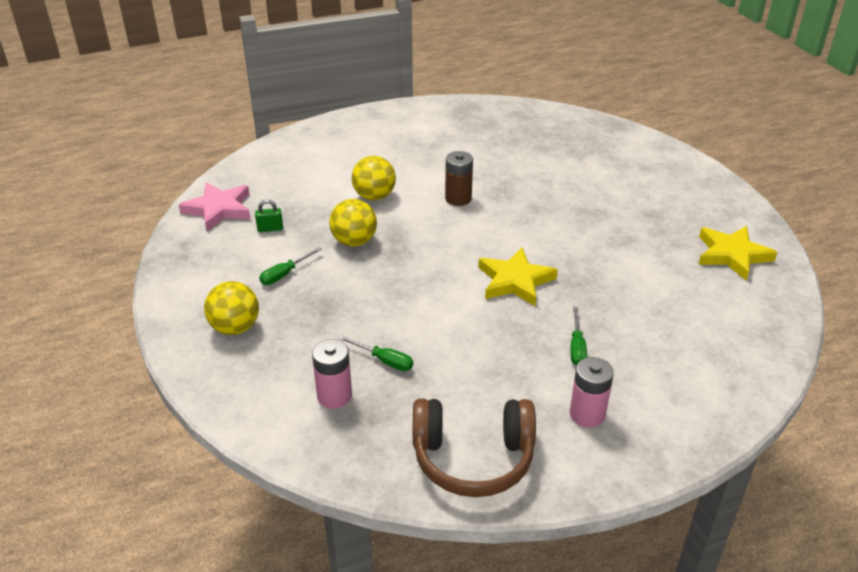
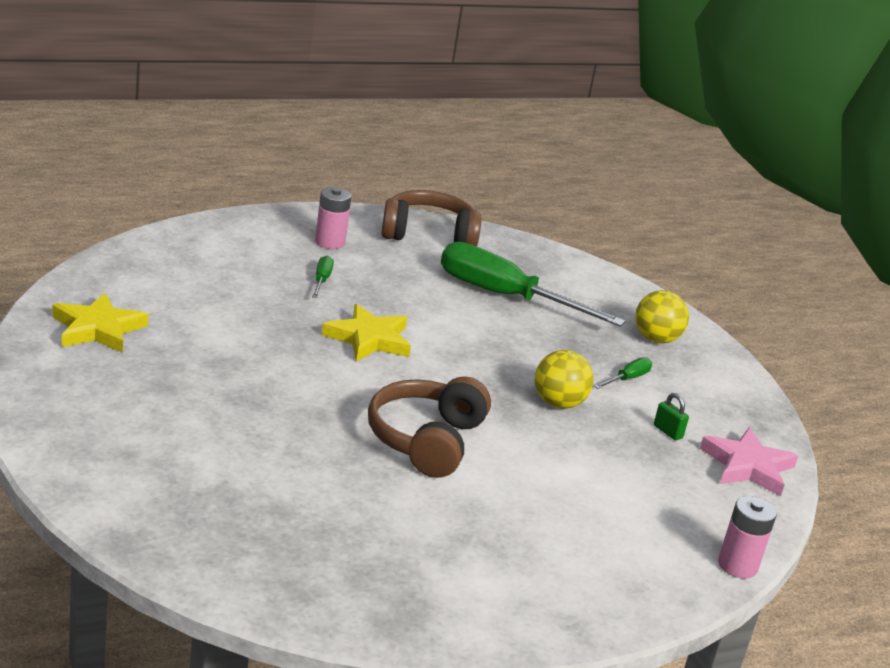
camera: 175 degrees right, 10 degrees down
(270, 229) = (667, 432): green padlock -> green padlock turned 60 degrees clockwise
(334, 396) = (545, 281): pink battery -> pink battery (737, 565)
(374, 196) = (544, 459): yellow ball -> none
(384, 361) = (505, 296): green screwdriver -> green screwdriver, size x2.49
(458, 198) = (427, 440): brown battery -> brown headphones

